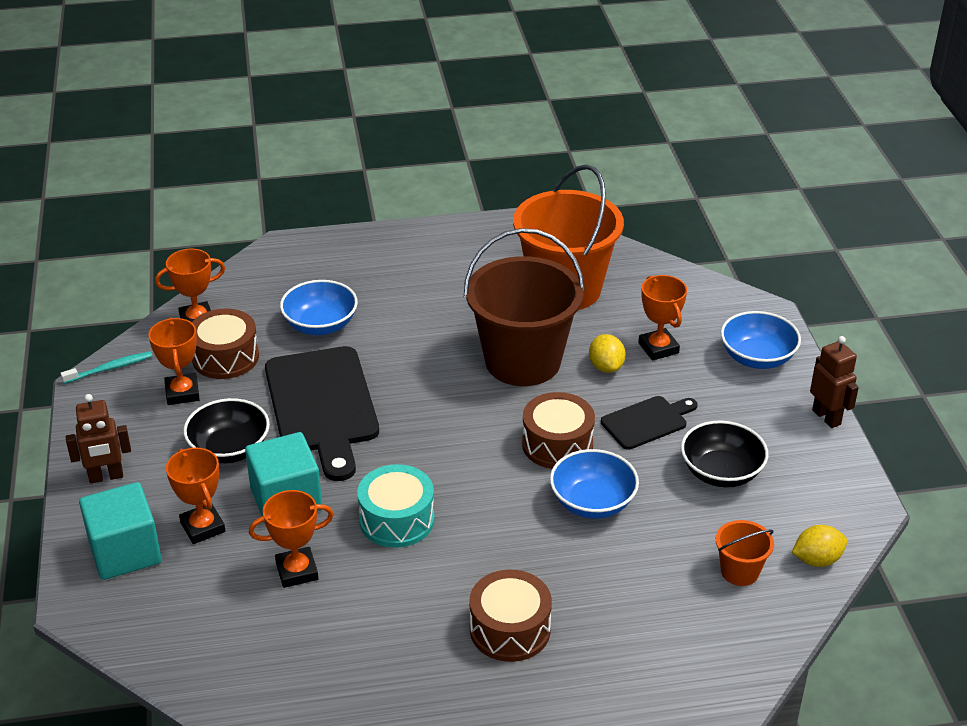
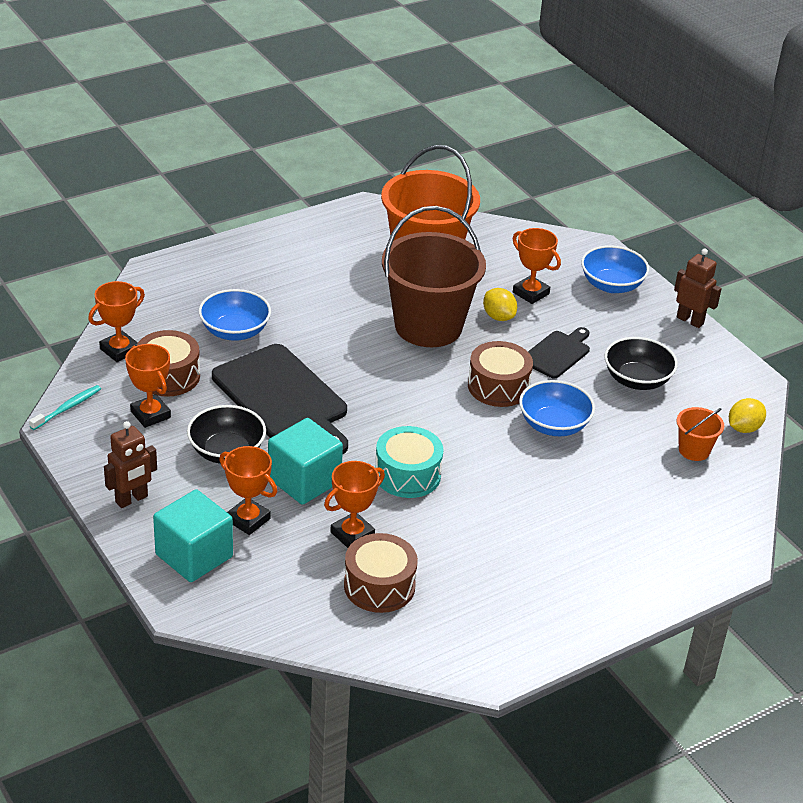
camera: 25 degrees left, 0 degrees up
(510, 629) = (550, 535): brown drum -> brown drum (379, 586)

